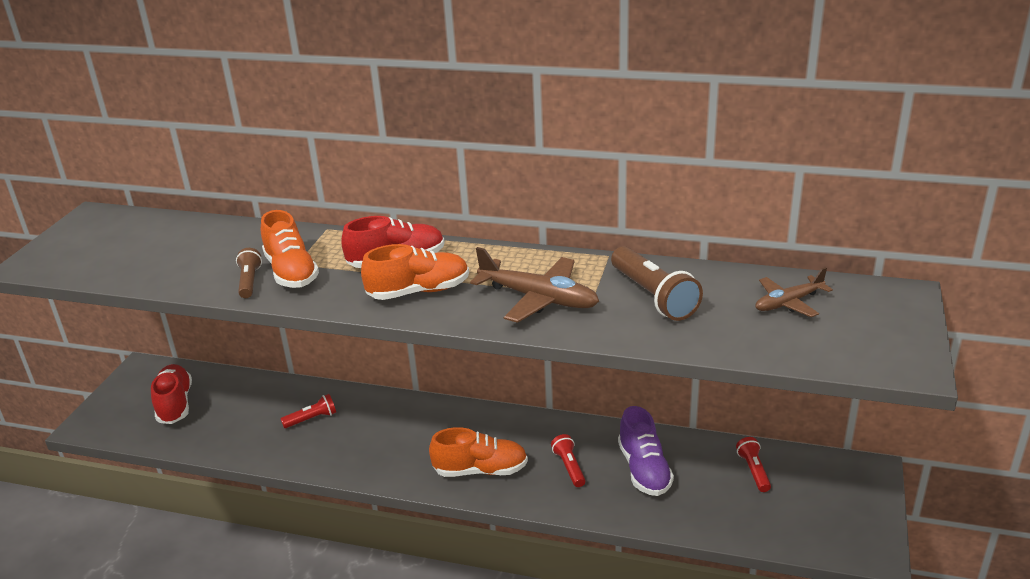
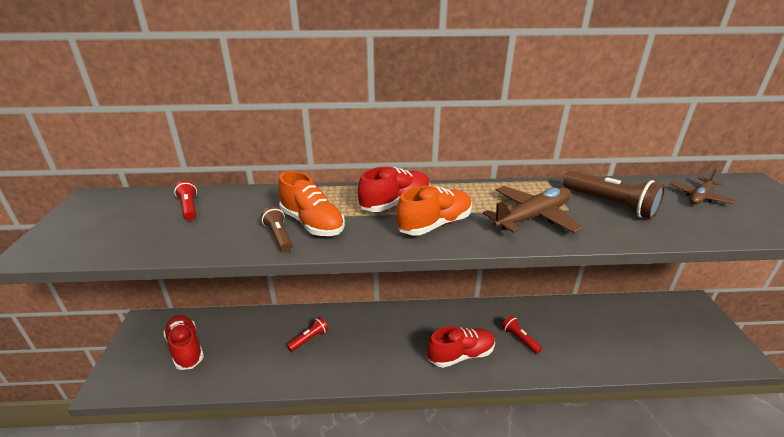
camera: 20 degrees left, 0 degrees up
(480, 470) = (461, 355): orange shoe -> red shoe
(538, 298) = (532, 217): brown plane -> brown plane turned 45 degrees counterclockwise
(644, 469) = (568, 330): purple shoe -> none
(753, 471) = (633, 316): red flashlight -> red flashlight (189, 208)

